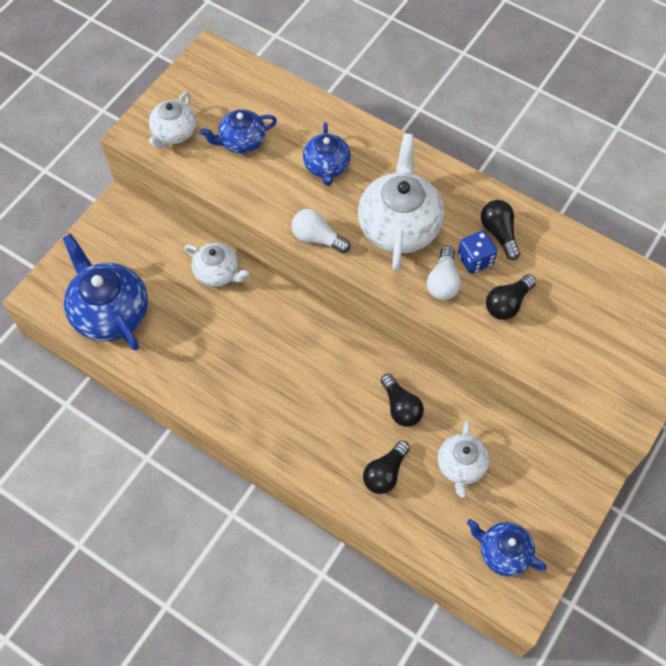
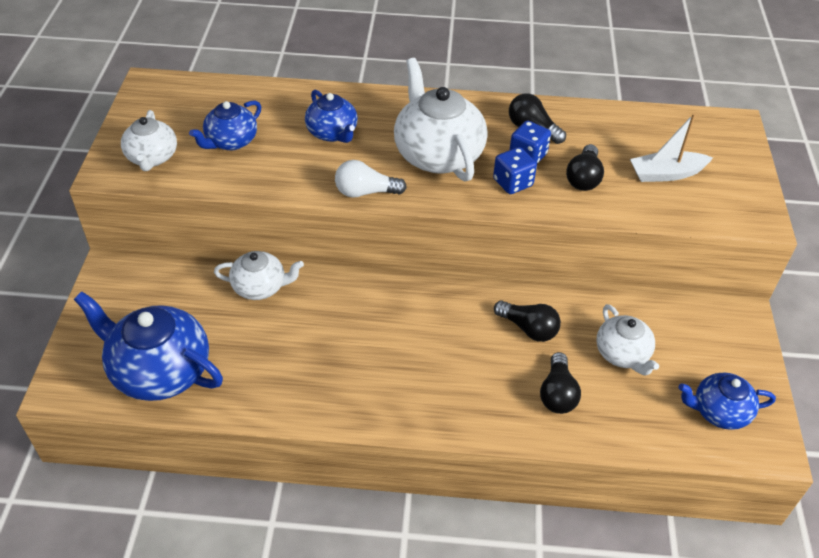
camera: 30 degrees left, 15 degrees down
(443, 282) = (513, 183): white light bulb -> blue dice
(584, 332) = (666, 174): none -> white boat

